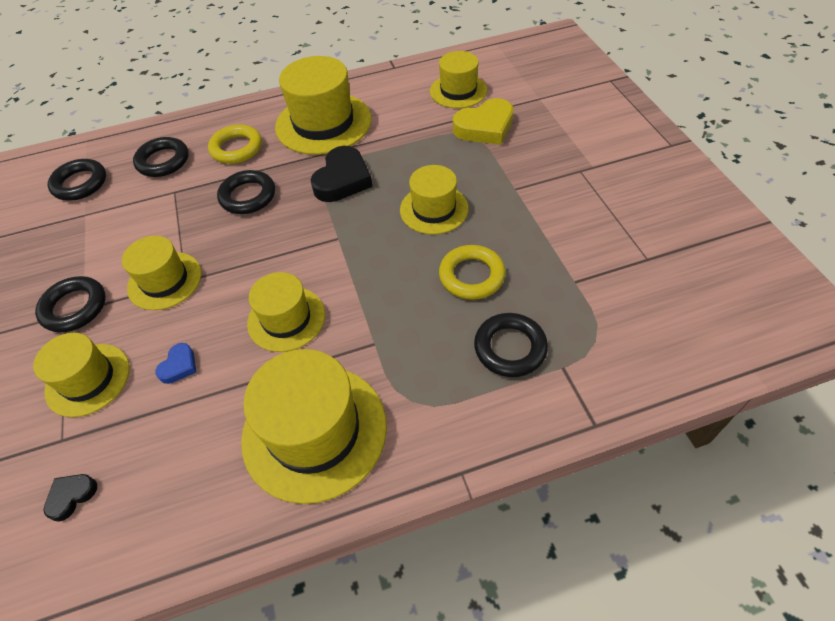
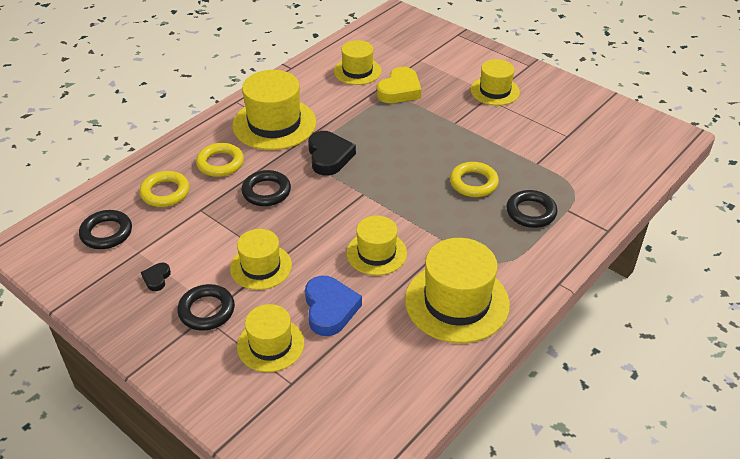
camera: 35 degrees left, 10 degrees down
(71, 496) = (335, 405): black heart -> black heart (156, 278)
(163, 161) = (165, 192): black ring -> yellow ring
(179, 366) = (330, 309): blue heart -> blue heart, size x1.98
(434, 209) = (413, 153): yellow hat -> yellow hat (495, 91)

